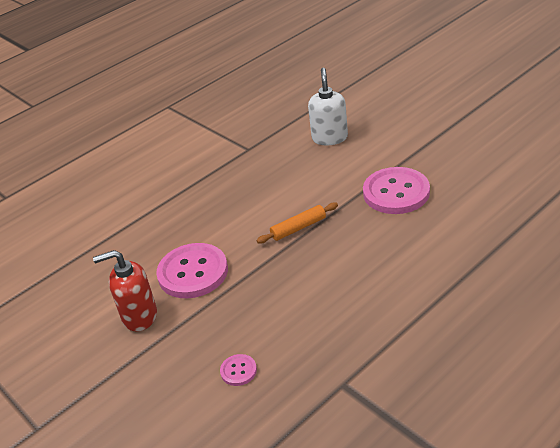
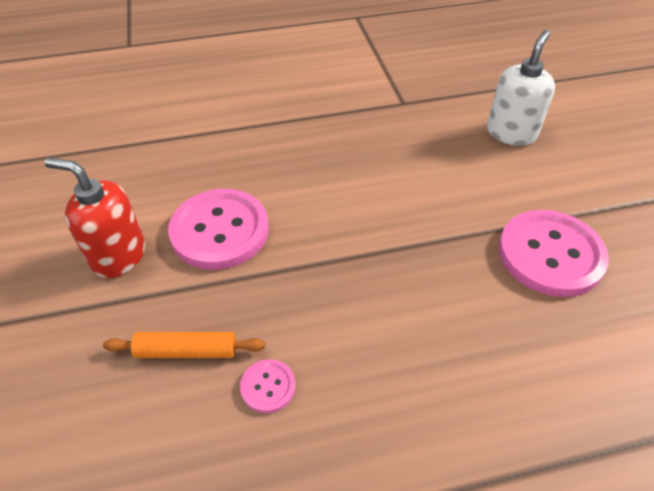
camera: 25 degrees right, 10 degrees up
(238, 371) = (152, 414): pink button -> pink button (268, 387)
(298, 228) = (385, 238): orange rolling pin -> orange rolling pin (187, 351)

